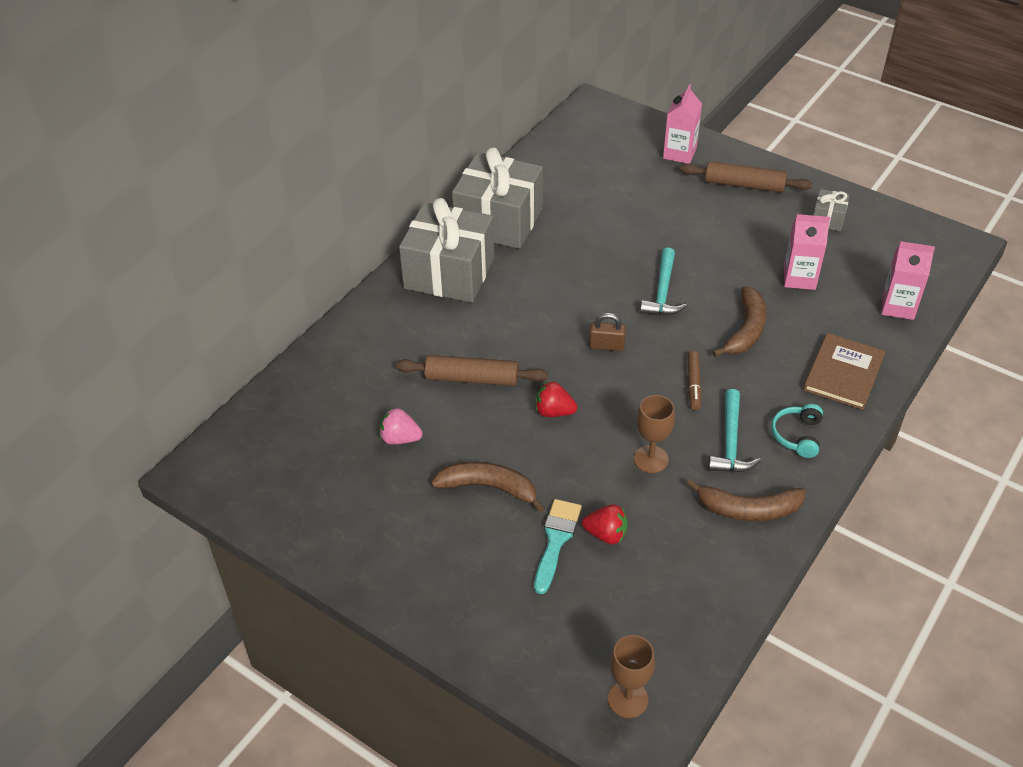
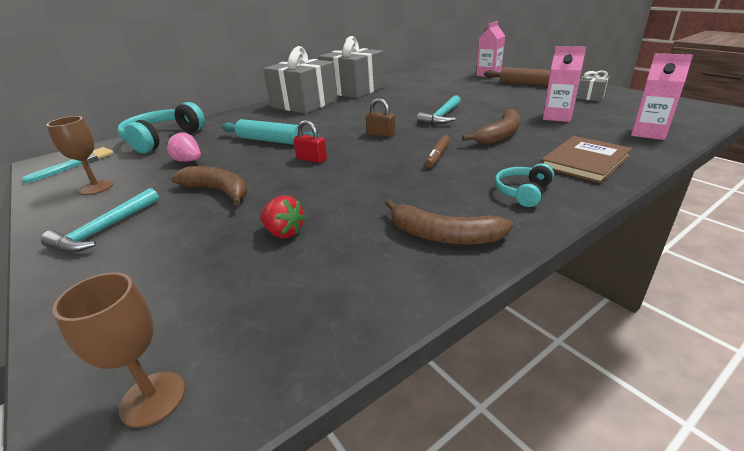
camera: 20 degrees right, 15 degrees down
(312, 395) = (162, 139): none -> turquoise headphones
(472, 378) = (270, 140): brown rolling pin -> turquoise rolling pin
(554, 412) = (312, 159): red strawberry -> red padlock
(556, 540) = (235, 230): turquoise brush -> turquoise brush (76, 164)
(651, 459) = (368, 191): brown goblet -> brown goblet (96, 187)
(730, 442) = (451, 189): turquoise hammer -> turquoise hammer (105, 229)

